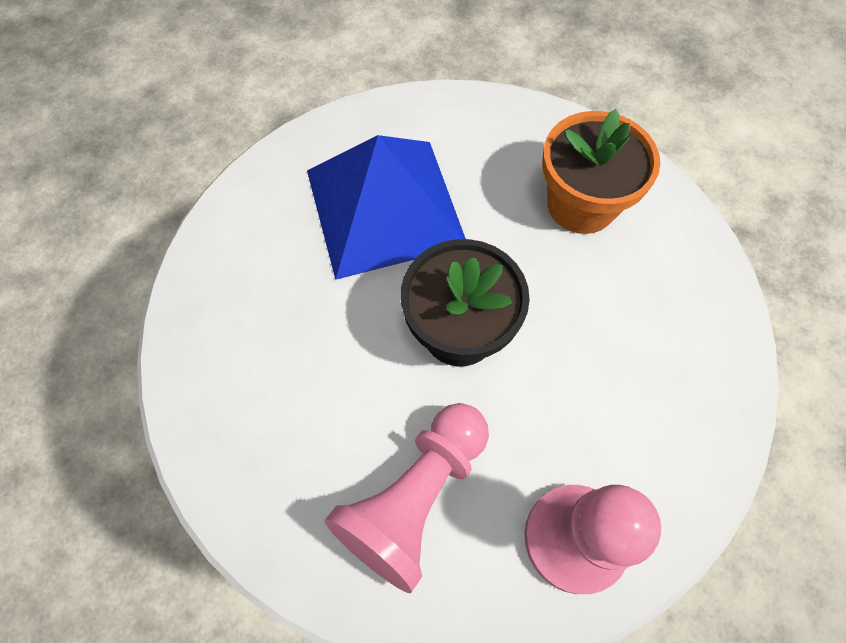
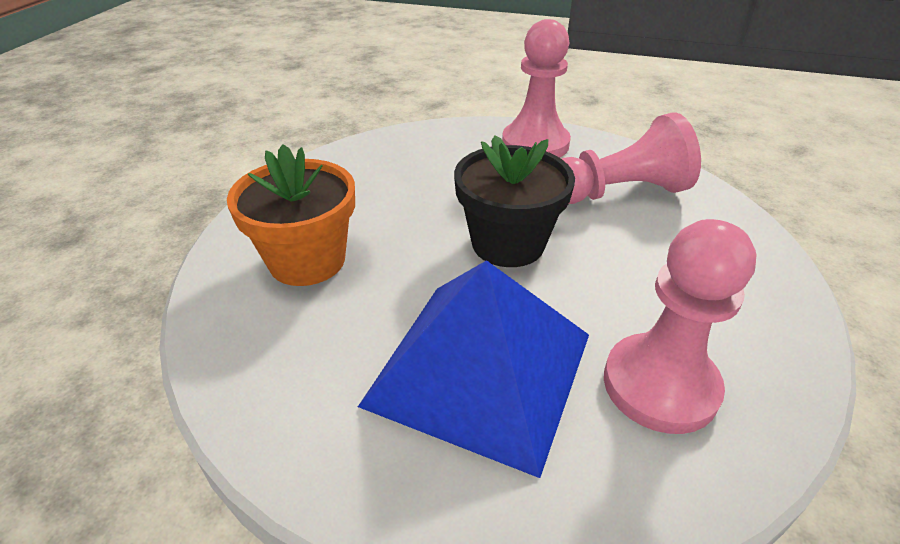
camera: 140 degrees left, 25 degrees down
(269, 269) = (660, 385): none -> pink pawn

